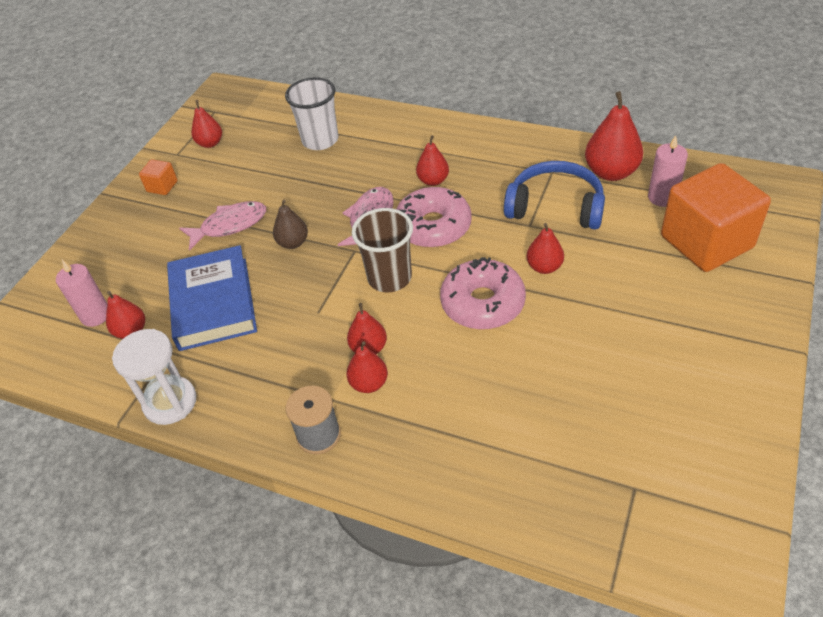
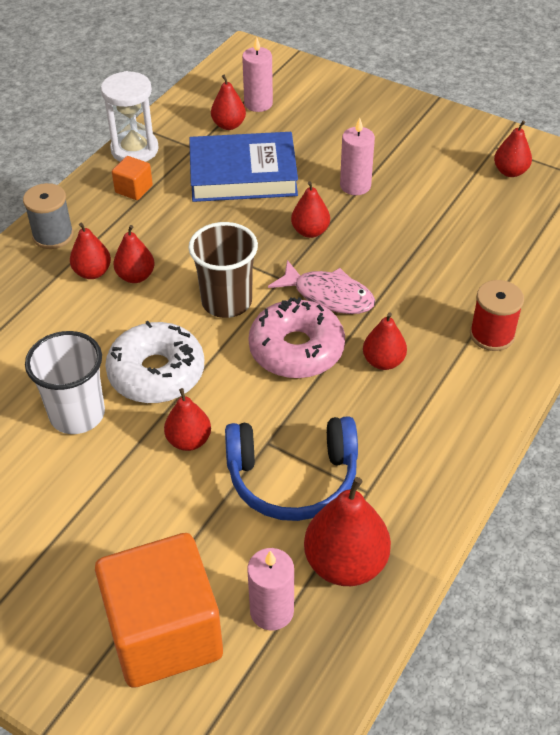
camera: 95 degrees right, 0 degrees up
(162, 186) = (437, 137): orange cube -> orange cube (134, 189)
(229, 225) = (355, 186): pink fish -> pink candle
(293, 243) = (310, 231): brown pear -> red pear
(320, 140) = (495, 264): white cup -> white cup (77, 414)
(393, 135) = (492, 335): none -> red spool
(482, 303) = (156, 373): pink donut -> white donut
(555, 207) = (292, 478): blue headphones -> blue headphones turned 60 degrees clockwise

